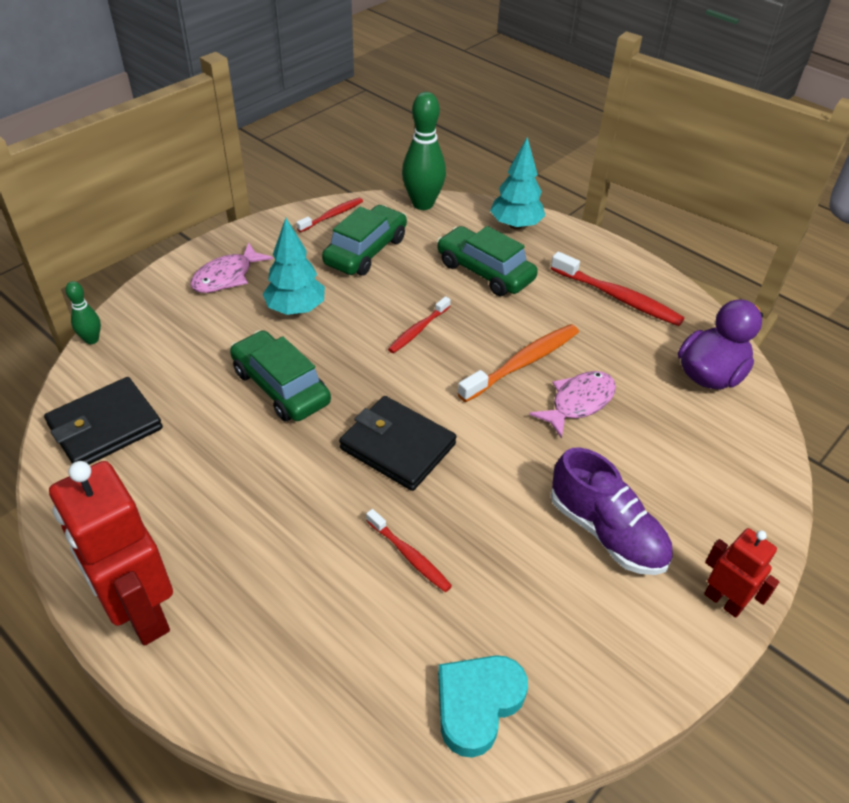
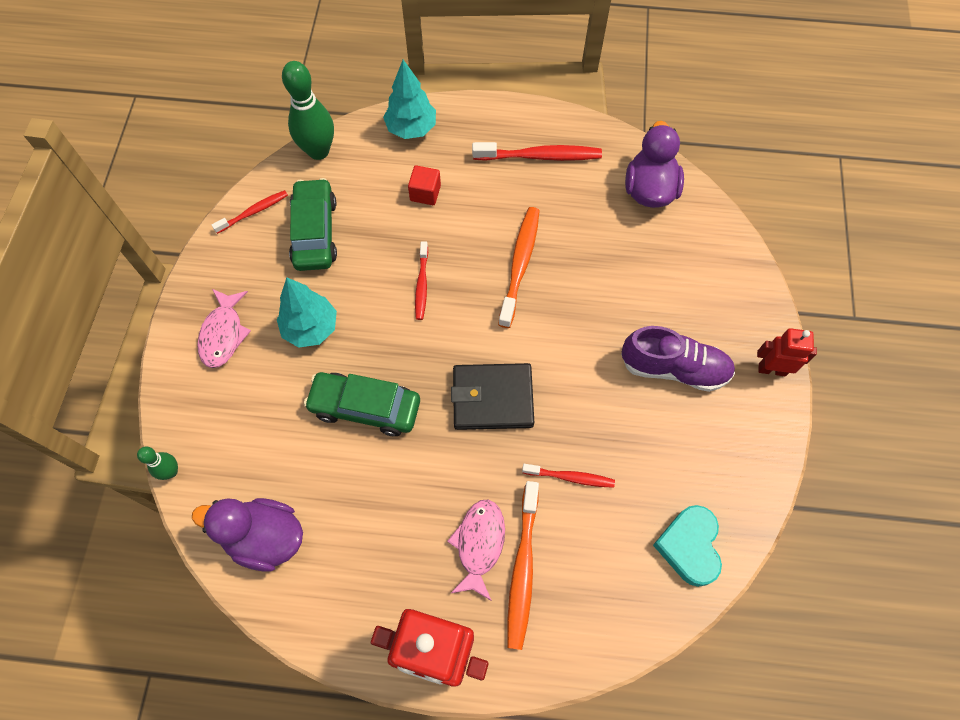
camera: 35 degrees left, 20 degrees up
(105, 427) = (265, 538): black wallet -> purple duck
(288, 600) = (523, 568): none -> orange toothbrush
(332, 216) = (253, 212): red toothbrush -> red toothbrush turned 45 degrees clockwise
(485, 271) = (425, 193): green car -> red cube
(578, 403) = (583, 274): pink fish -> pink fish (479, 544)

